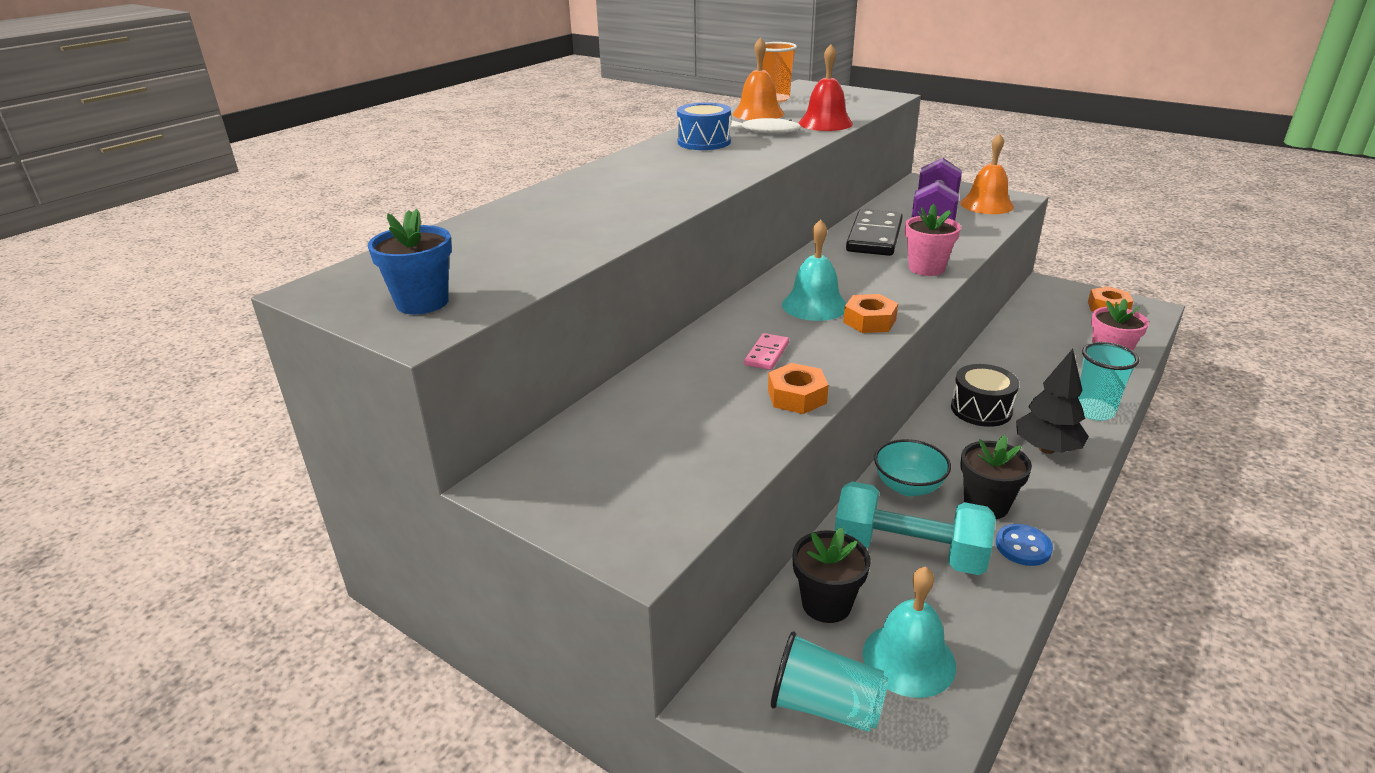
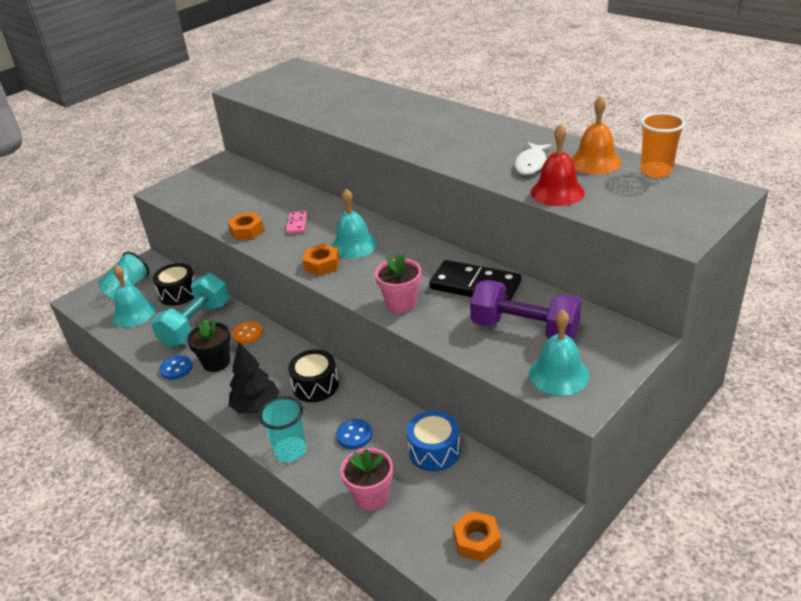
camera: 100 degrees right, 5 degrees up
(422, 302) = (266, 86): blue flower pot -> none
(704, 142) = (503, 139): blue drum -> blue drum (434, 451)
(766, 354) = (297, 224): pink domino -> pink domino turned 60 degrees clockwise
(826, 604) = (178, 293): black flower pot -> black drum
(908, 487) = (247, 334): turquoise bowl -> orange button
(986, 205) = (558, 374): orange bell -> turquoise bell
(1040, 374) = (354, 435): none -> blue button

